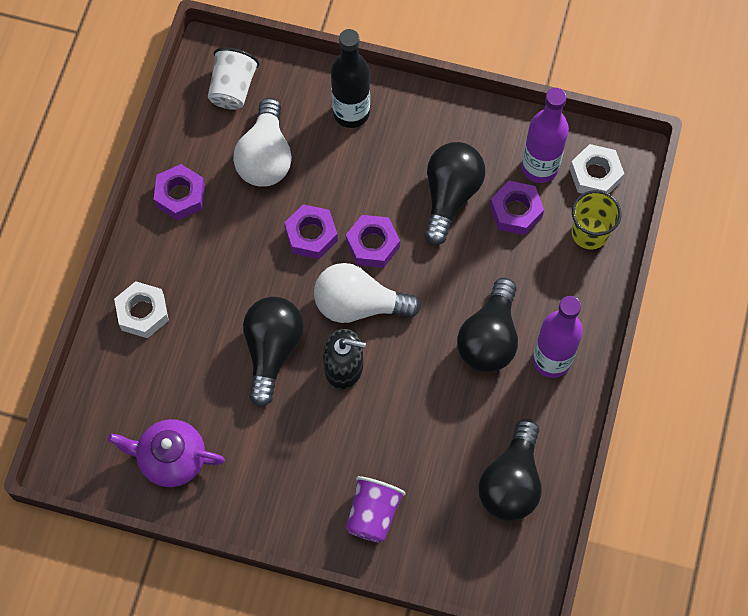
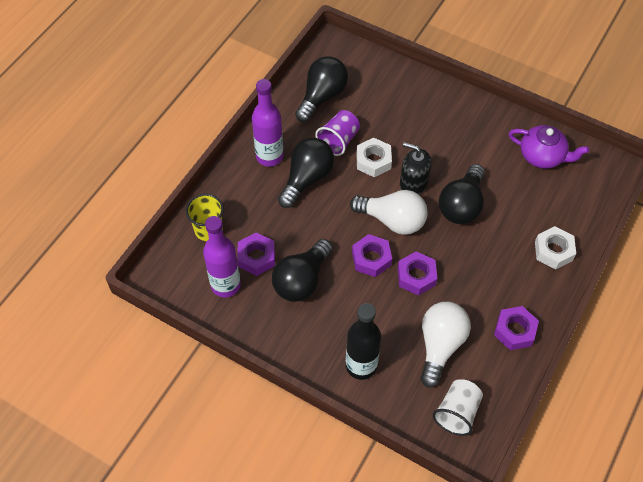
camera: 165 degrees left, 10 degrees down
(373, 514) = (415, 99): purple cup -> purple cup (338, 141)
(595, 175) = (186, 269): white nut -> white nut (373, 161)

